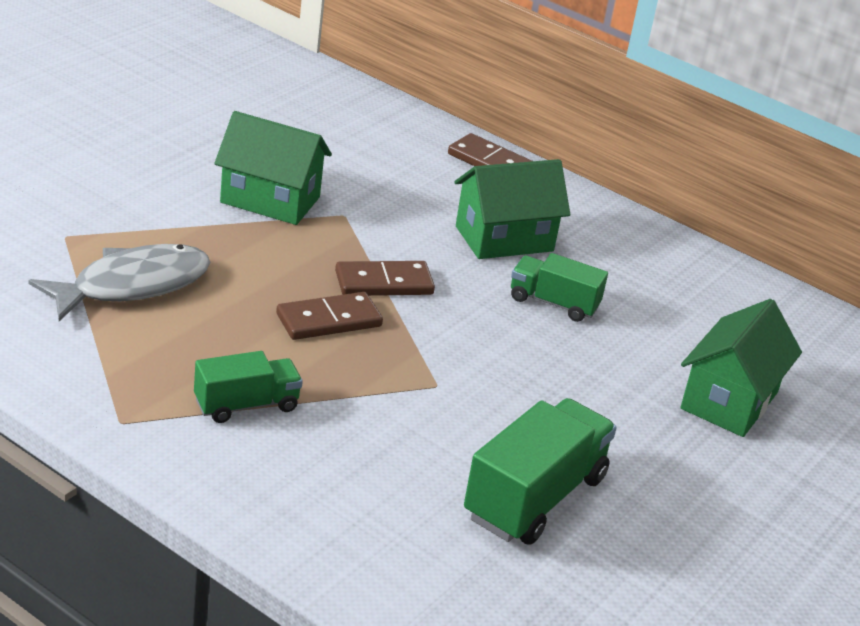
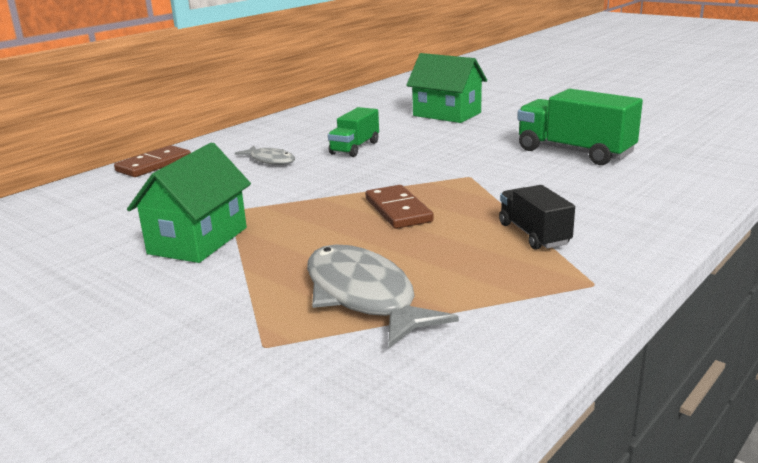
camera: 80 degrees left, 10 degrees down
(246, 405) = (533, 234): green truck -> black truck
(384, 283) = (338, 194): brown domino -> none
(504, 239) = (270, 160): green house -> grey fish

